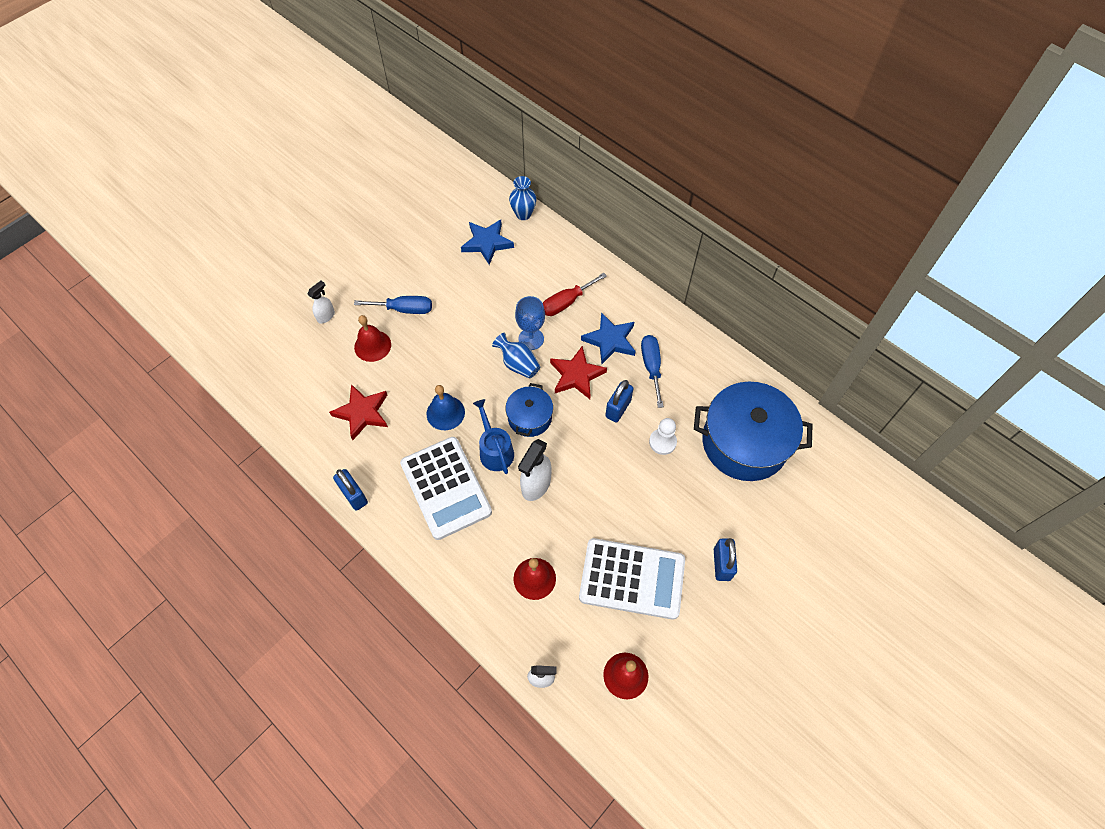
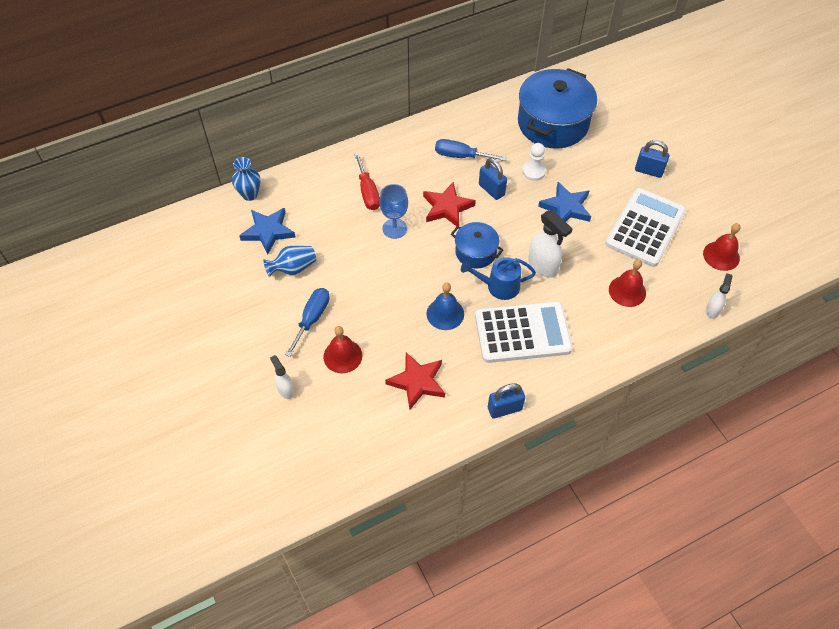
camera: 70 degrees left, 5 degrees down
(518, 364) = (417, 245): blue vase -> blue vase (293, 268)
(610, 340) = (422, 174): blue star -> blue star (566, 207)

